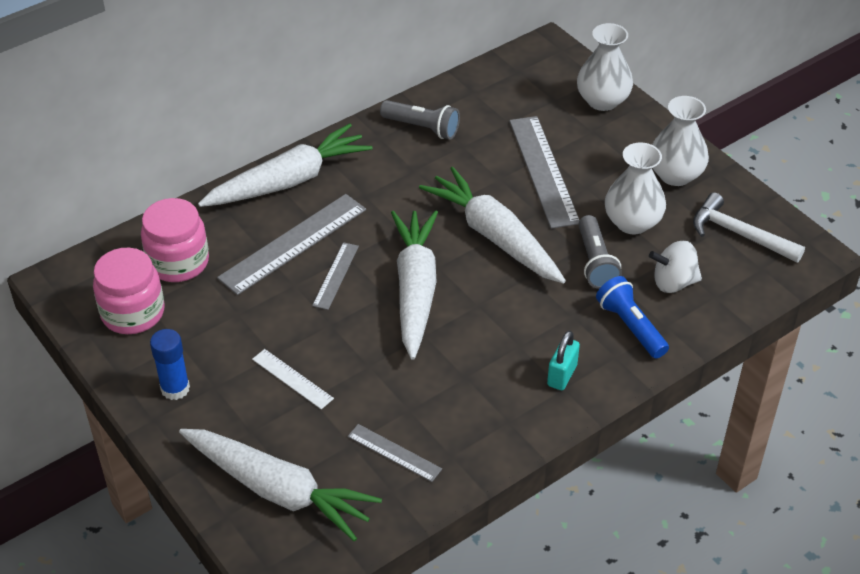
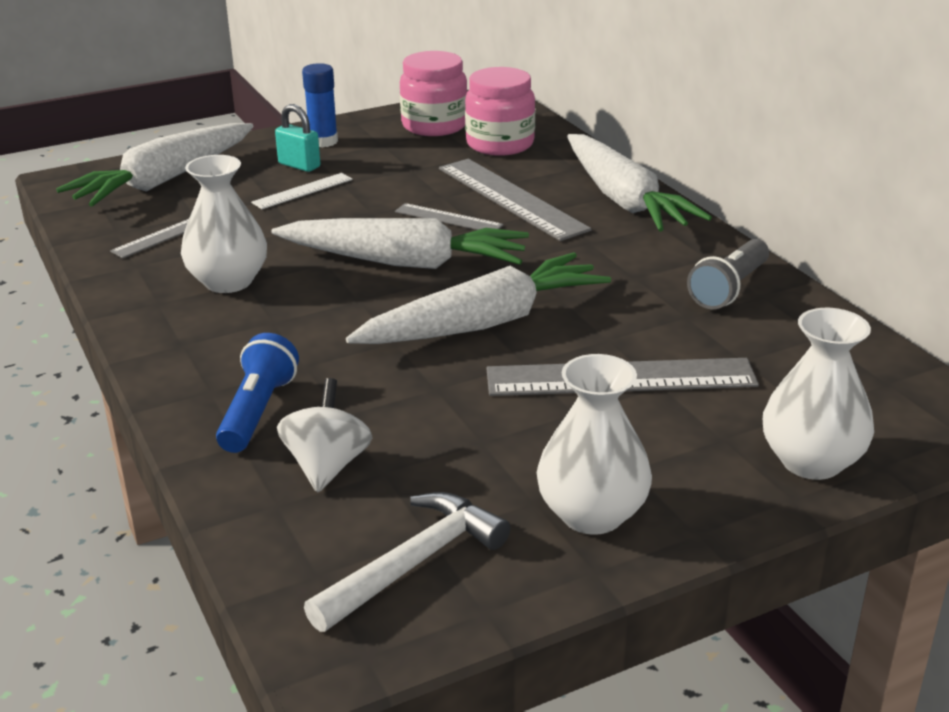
camera: 100 degrees right, 15 degrees down
(562, 375) = (204, 345): turquoise padlock -> turquoise padlock (299, 165)
(595, 262) = (401, 399): grey flashlight -> none
(630, 326) = (258, 411): blue flashlight -> blue flashlight turned 60 degrees counterclockwise
(632, 222) = (479, 446): white vase -> white vase (228, 281)

